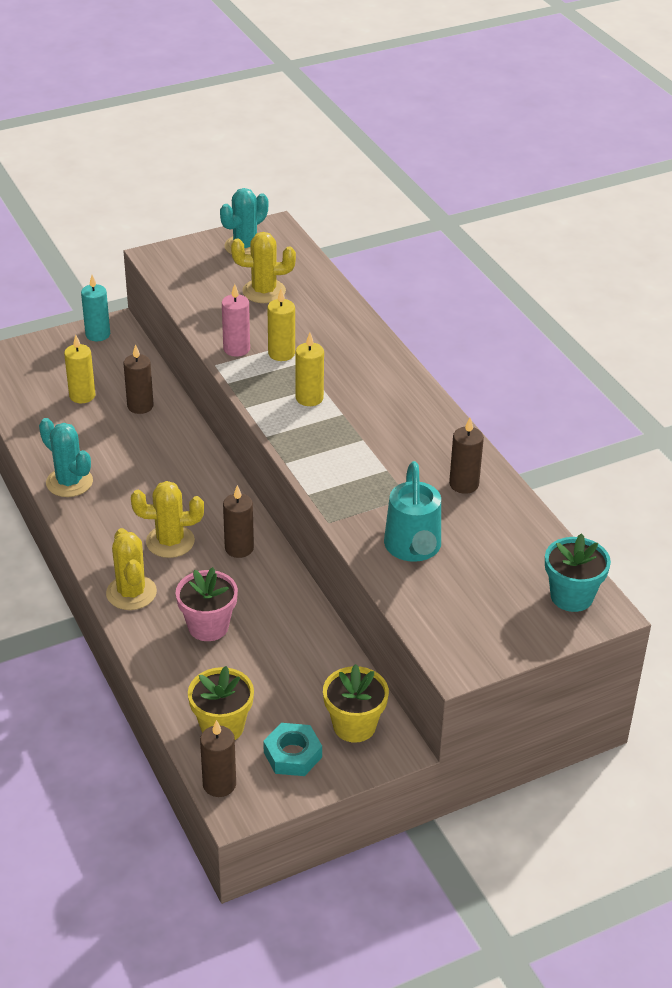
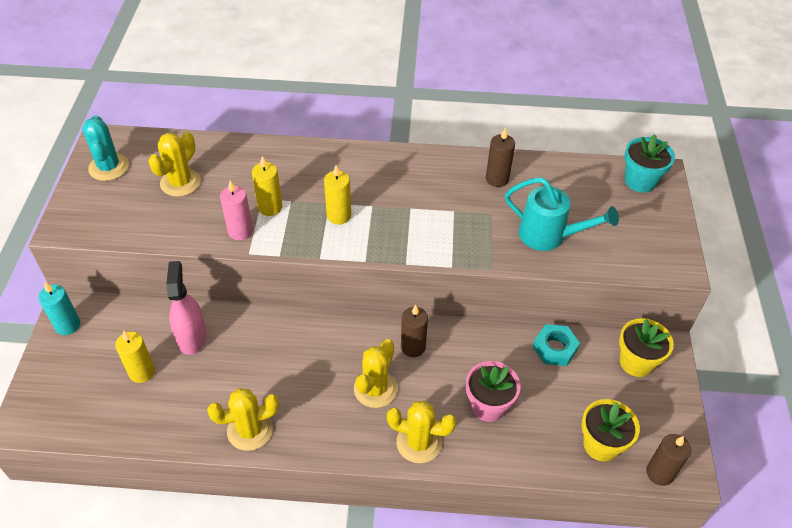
camera: 60 degrees left, 10 degrees up
(69, 482) = (250, 430): turquoise cactus -> yellow cactus
(140, 406) = (191, 336): brown candle -> pink spray bottle
(292, 755) = (649, 412): turquoise nut -> turquoise nut (555, 348)

